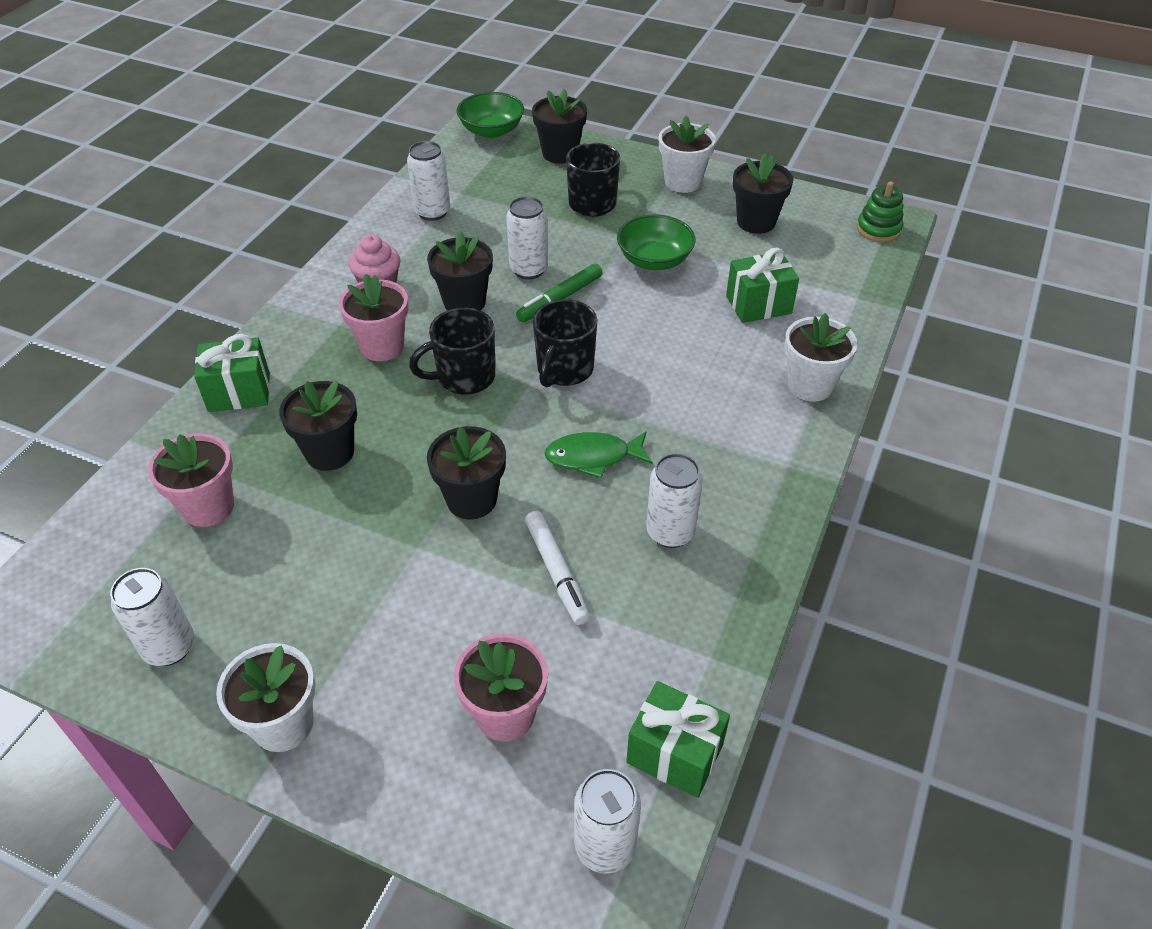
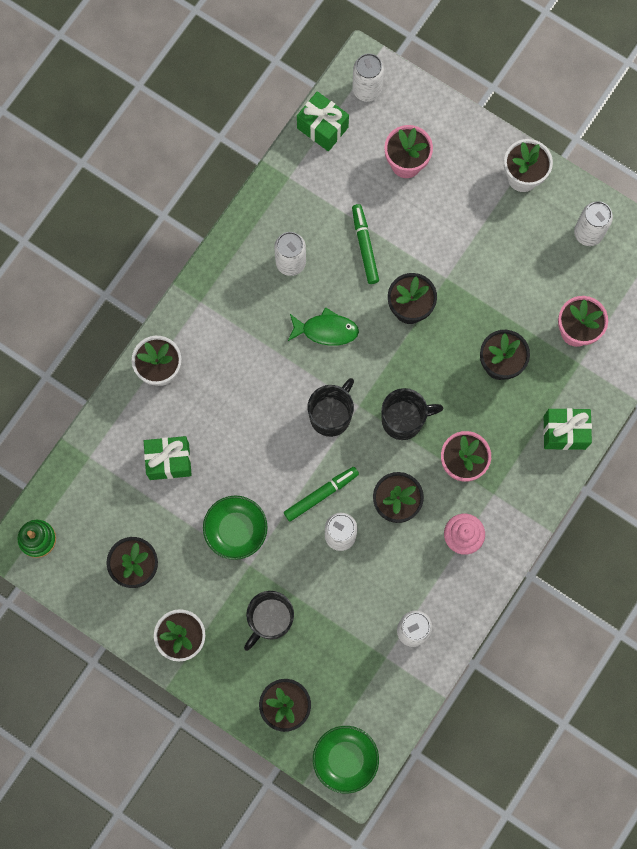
camera: 170 degrees left, 30 degrees up
(556, 572) = (365, 246): white marker -> green marker

